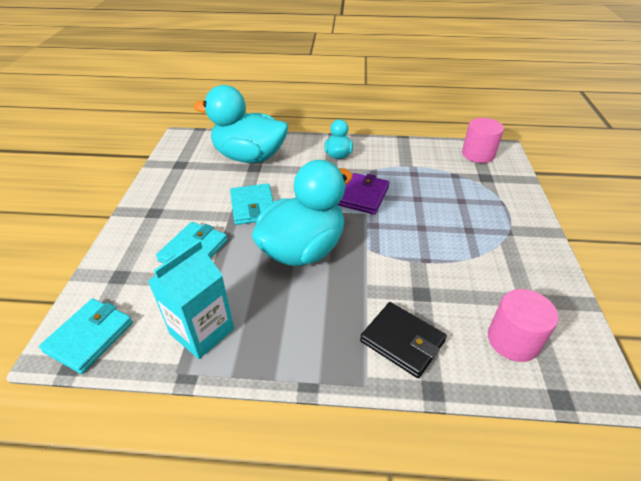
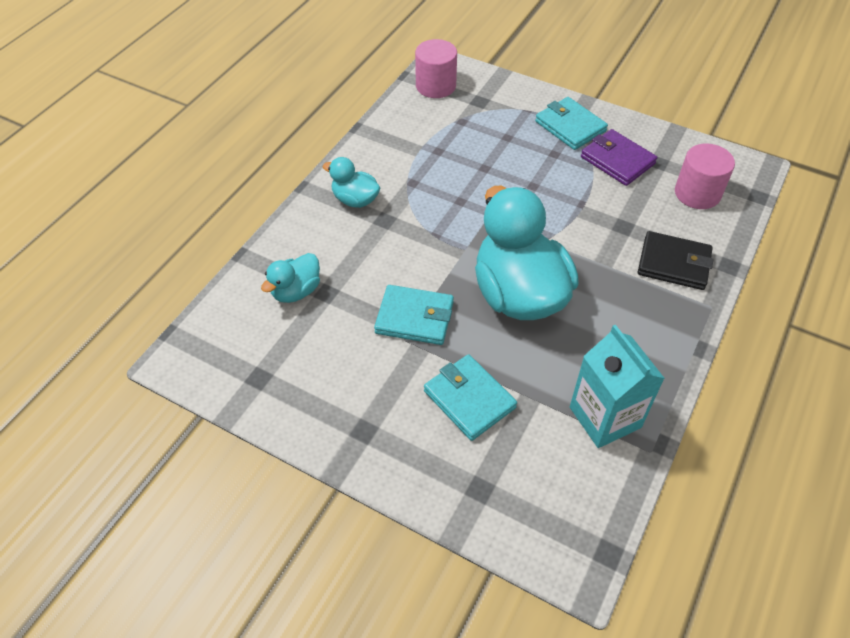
camera: 65 degrees left, 10 degrees up
(89, 337) = (572, 531): turquoise wallet -> turquoise wallet (570, 126)
(249, 157) = (296, 291): turquoise duck -> turquoise duck, size x0.47
(363, 196) = (454, 209): purple wallet -> purple wallet (617, 160)
(402, 341) = (673, 263): black wallet -> black wallet turned 45 degrees clockwise

